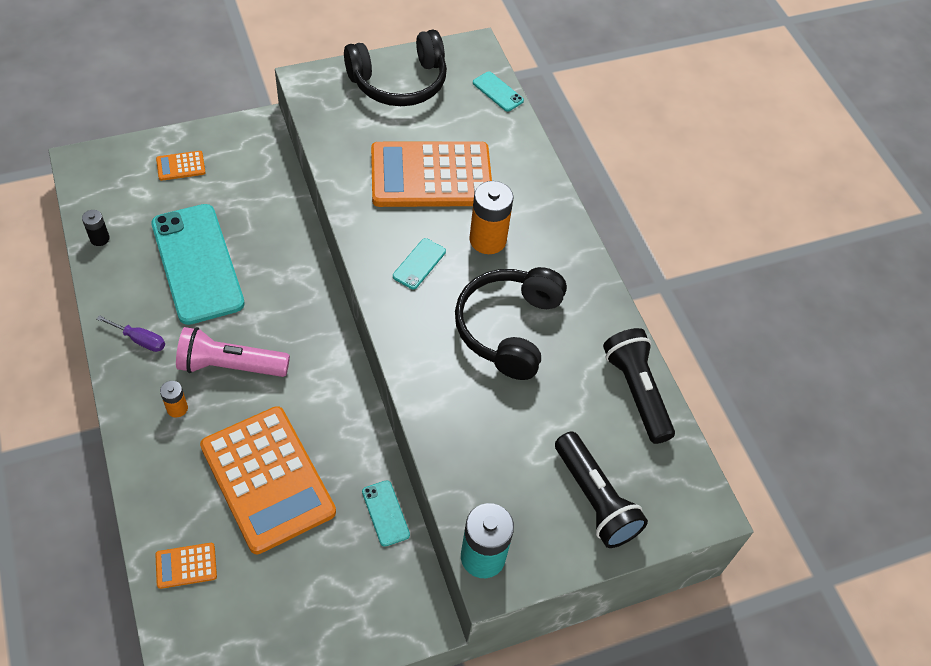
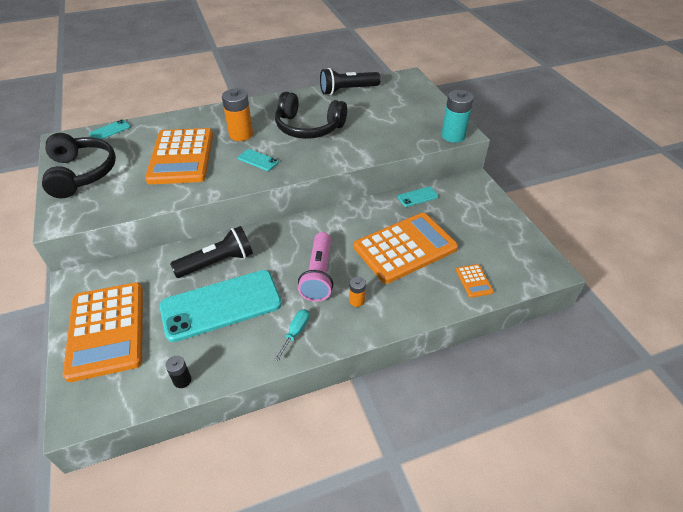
camera: 85 degrees left, 10 degrees down
(140, 340) = (295, 332): purple screwdriver -> turquoise screwdriver
(181, 166) = (106, 330): orange calculator -> orange calculator, size x2.48
(595, 499) = (412, 103): black flashlight -> black flashlight (217, 262)

